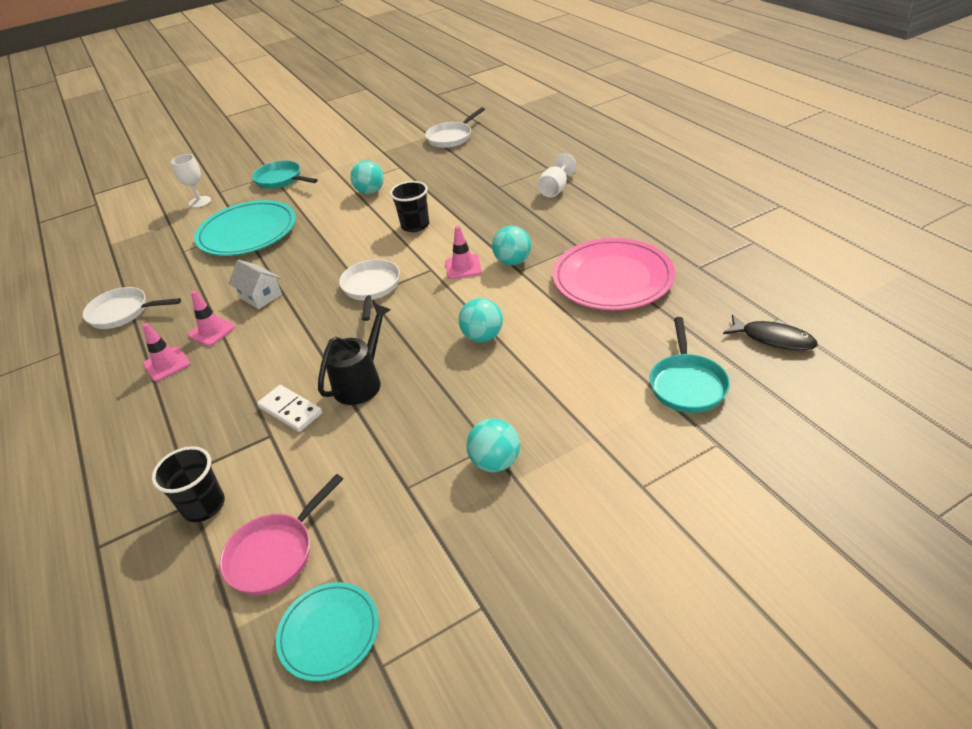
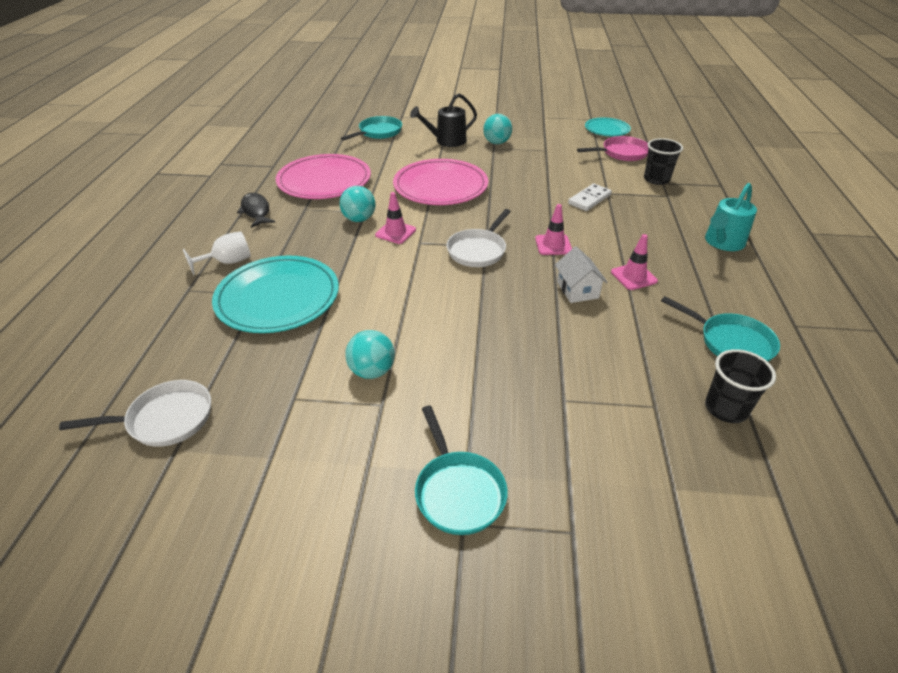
camera: 150 degrees left, 0 degrees up
(114, 419) = (722, 243): none -> turquoise watering can
(123, 312) = (731, 342): white pan -> turquoise pan
(166, 364) = (679, 266): pink traffic cone -> pink traffic cone (553, 245)
(200, 202) = (613, 522): white goblet -> none
(247, 232) = (559, 390): turquoise plate -> turquoise plate (278, 298)
(290, 410) = (589, 199): white domino -> white domino turned 60 degrees clockwise
(361, 382) = (535, 195): black watering can -> black watering can (446, 141)
(415, 225) = (382, 292): black cup -> black cup (726, 408)
(482, 337) = (440, 186): turquoise ball -> pink plate
(773, 339) = (313, 130): black fish -> black fish (256, 211)

